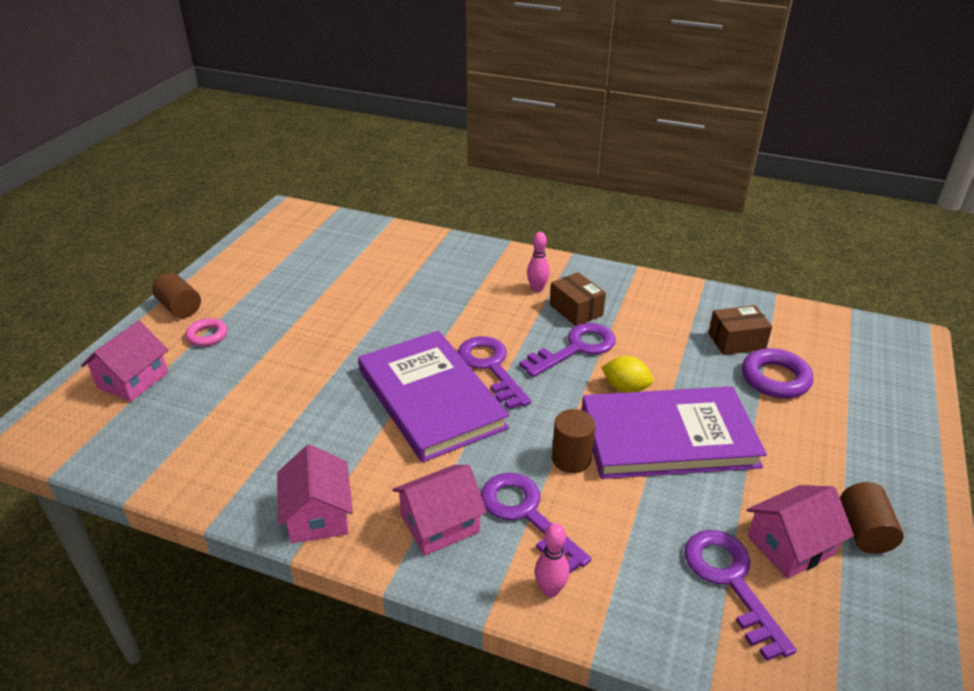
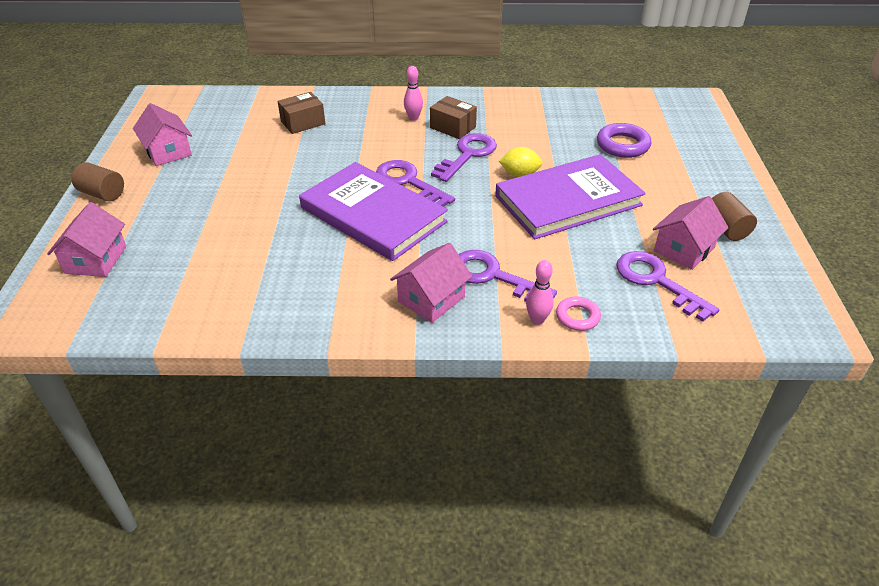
camera: 20 degrees left, 5 degrees up
(207, 336) = (144, 210): pink ring -> pink ring (577, 317)
(318, 515) = (330, 318): pink house -> pink house (168, 152)
(571, 459) = (506, 231): brown cylinder -> none
(736, 341) = (583, 125): brown box -> brown box (303, 122)

